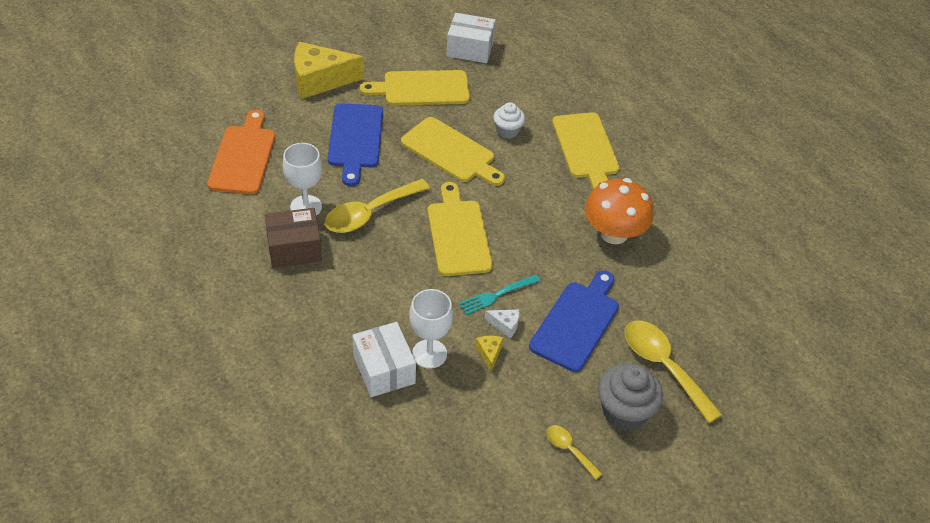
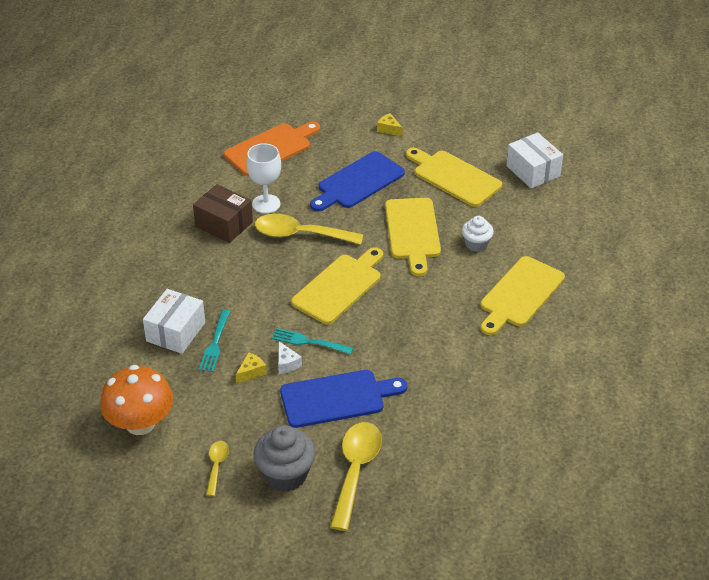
camera: 50 degrees right, 5 degrees down
(320, 80) = (389, 129): yellow cheese -> yellow cheese, size x0.42
(429, 354) = (215, 344): white goblet -> turquoise fork
(614, 233) = (452, 363): orange mushroom -> orange mushroom (140, 423)

